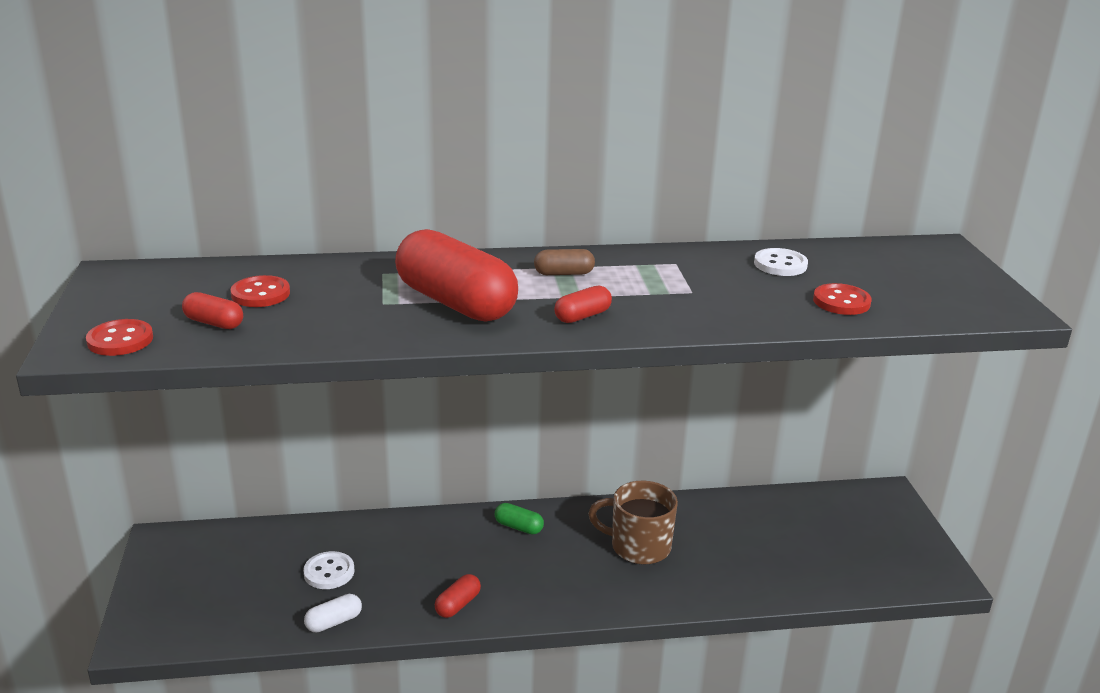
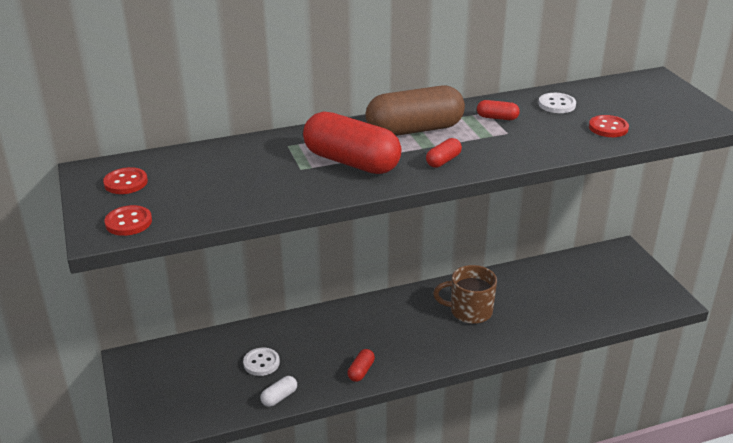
camera: 10 degrees left, 5 degrees up
(214, 323) = (189, 200): red capsule -> red capsule (497, 118)
(260, 294) = (209, 173): red button -> red button (126, 182)
(518, 527) = (382, 310): green capsule -> none
(564, 273) = (415, 130): brown capsule -> brown capsule, size x2.33

